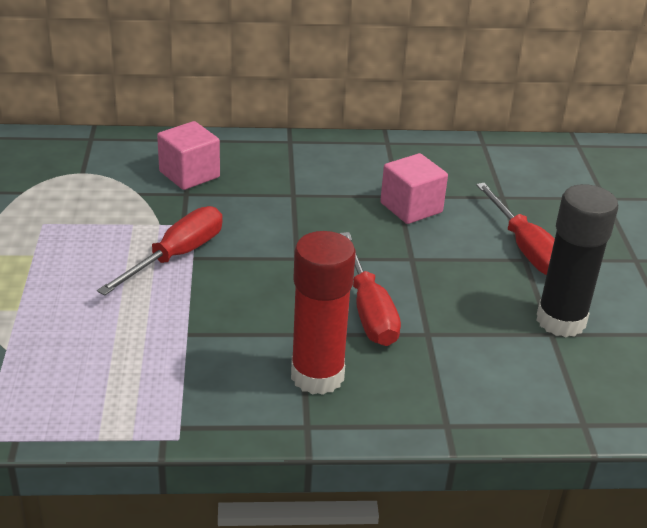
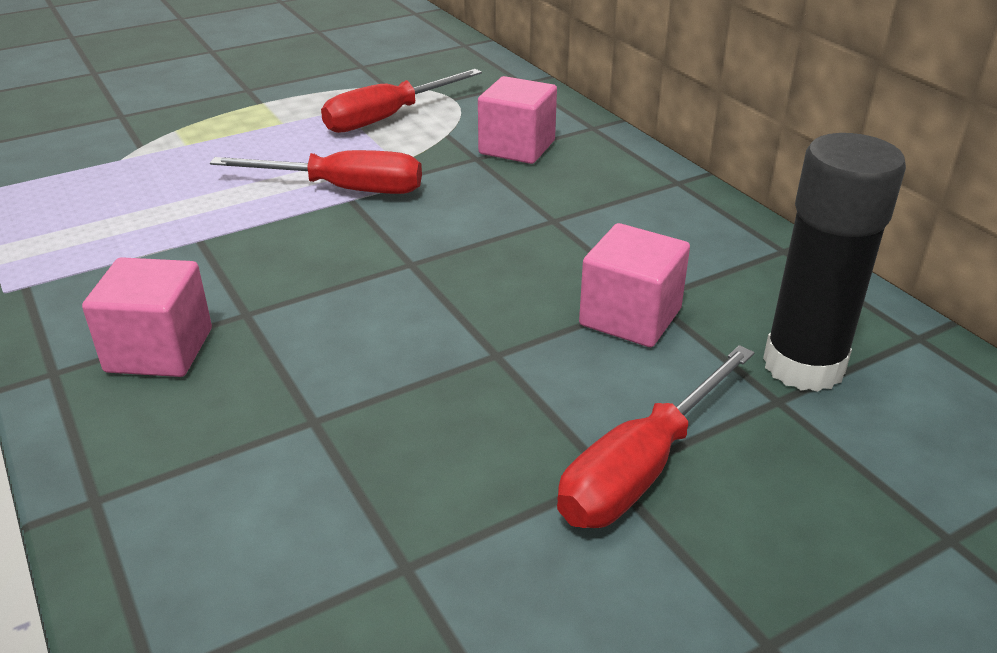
camera: 65 degrees right, 0 degrees up
(317, 376) = (159, 350): red glue stick -> pink cube
(369, 310) = (333, 351): red screwdriver -> red screwdriver (387, 118)
(561, 321) = (452, 570): black glue stick -> black glue stick (803, 365)

